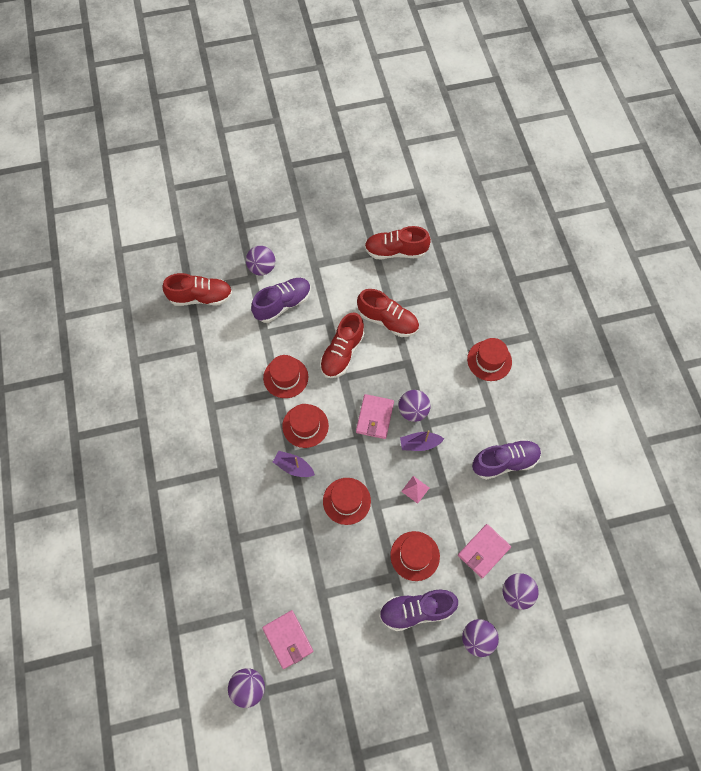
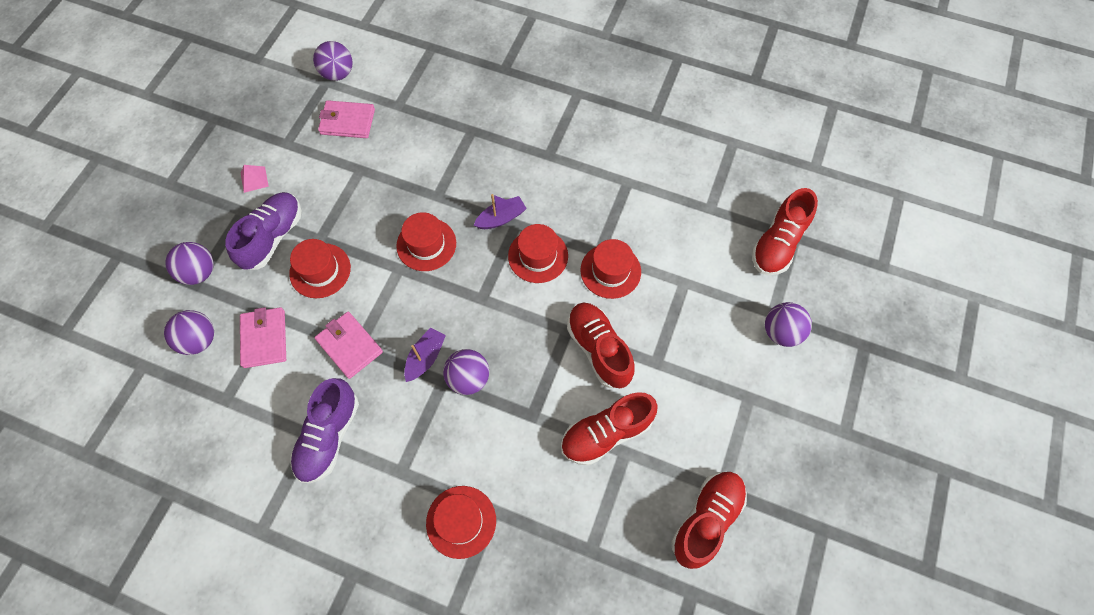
camera: 125 degrees right, 0 degrees up
(283, 304) = (711, 324): purple shoe -> none
(375, 417) = (493, 331): pink wallet -> pink wallet (349, 346)
(415, 489) = (382, 317): pink pyramid -> pink pyramid (254, 179)

